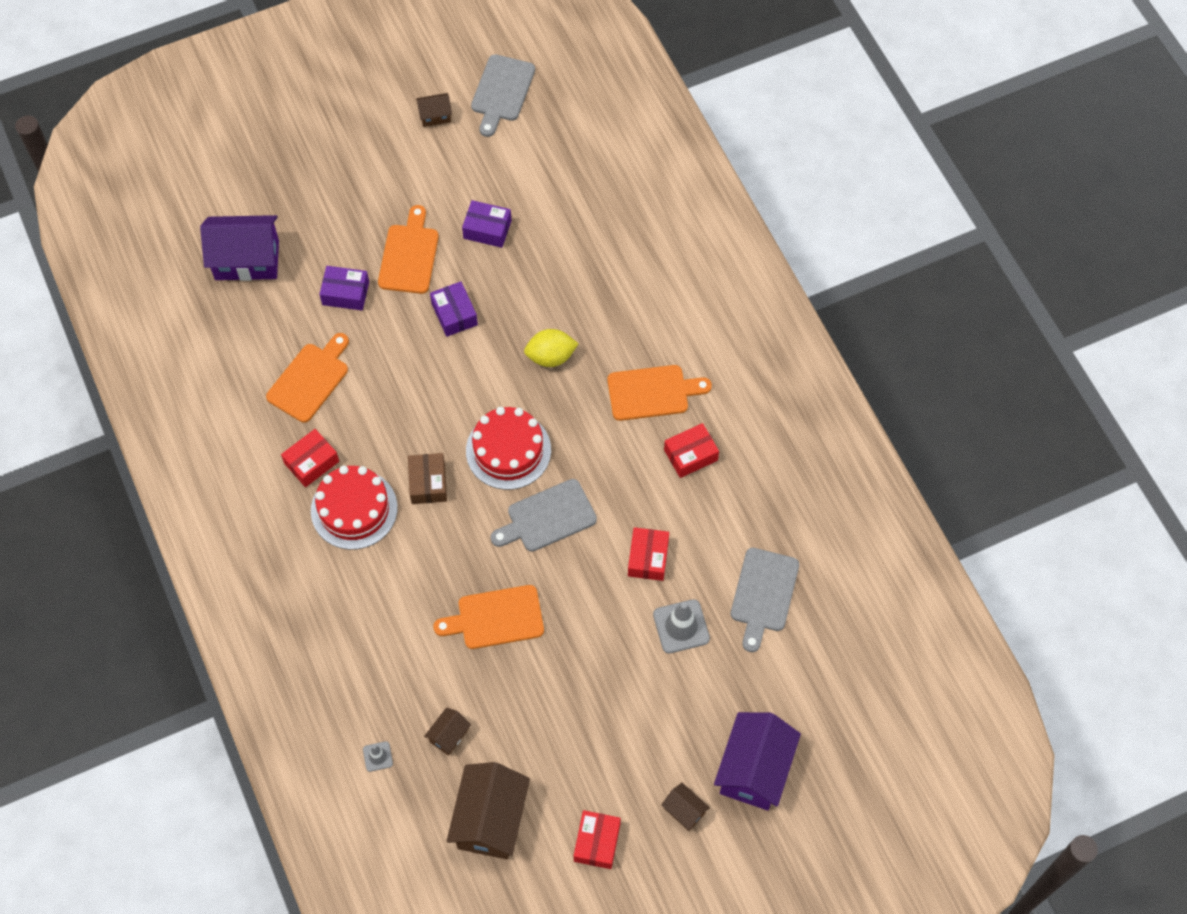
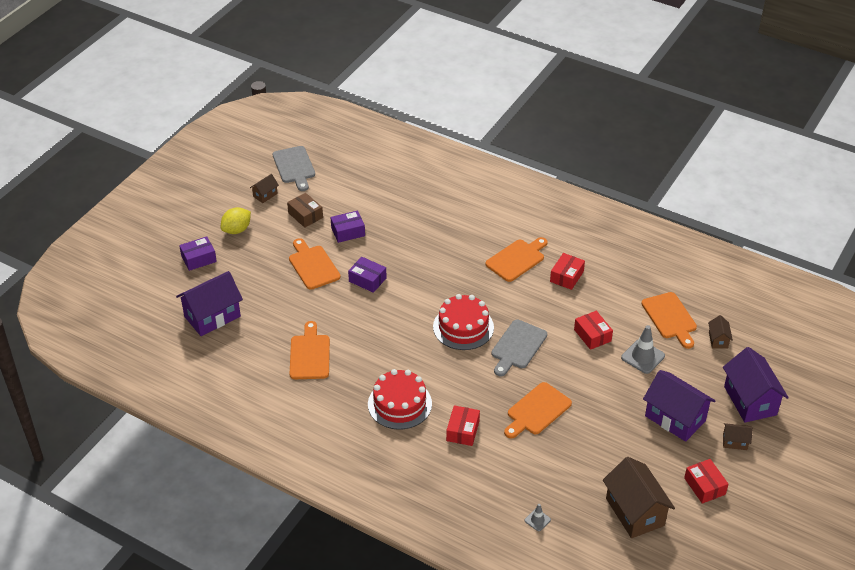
camera: 35 degrees left, 20 degrees down
(311, 462) = (350, 395): red box -> red box (463, 431)
(345, 293) = (291, 302): purple box -> purple box (198, 259)
(428, 483) = (432, 367): brown box -> brown box (305, 215)
(449, 736) = (568, 484): brown house -> brown house (718, 340)
(551, 356) = (443, 271): yellow lemon -> yellow lemon (237, 230)
(643, 733) = (675, 418): none -> purple house
(763, 594) = (670, 318): grey cutting board -> orange cutting board

